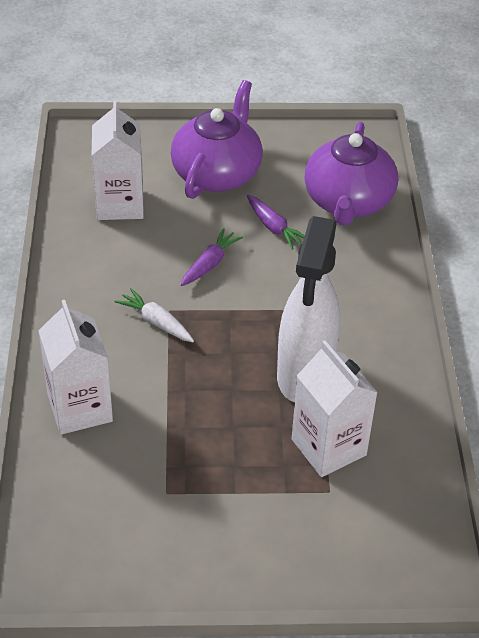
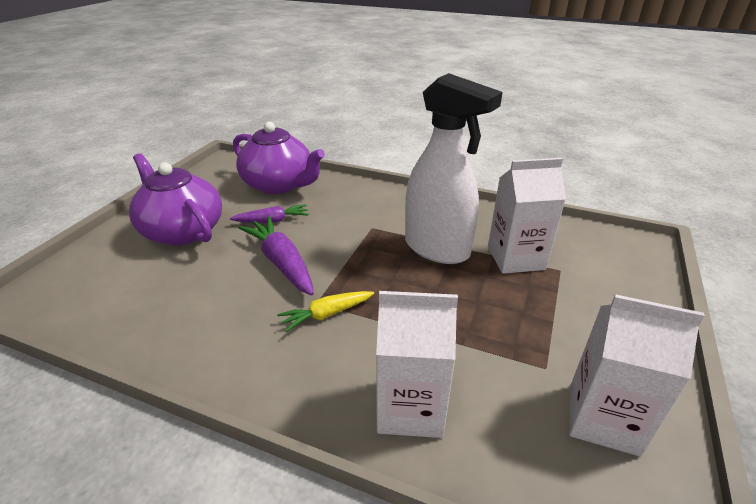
camera: 65 degrees left, 10 degrees down
(120, 204) = (152, 296): white carton -> white carton (603, 418)
(156, 322) = (326, 314): white carrot -> yellow carrot
(210, 264) = (281, 263): purple carrot -> purple carrot, size x1.60

